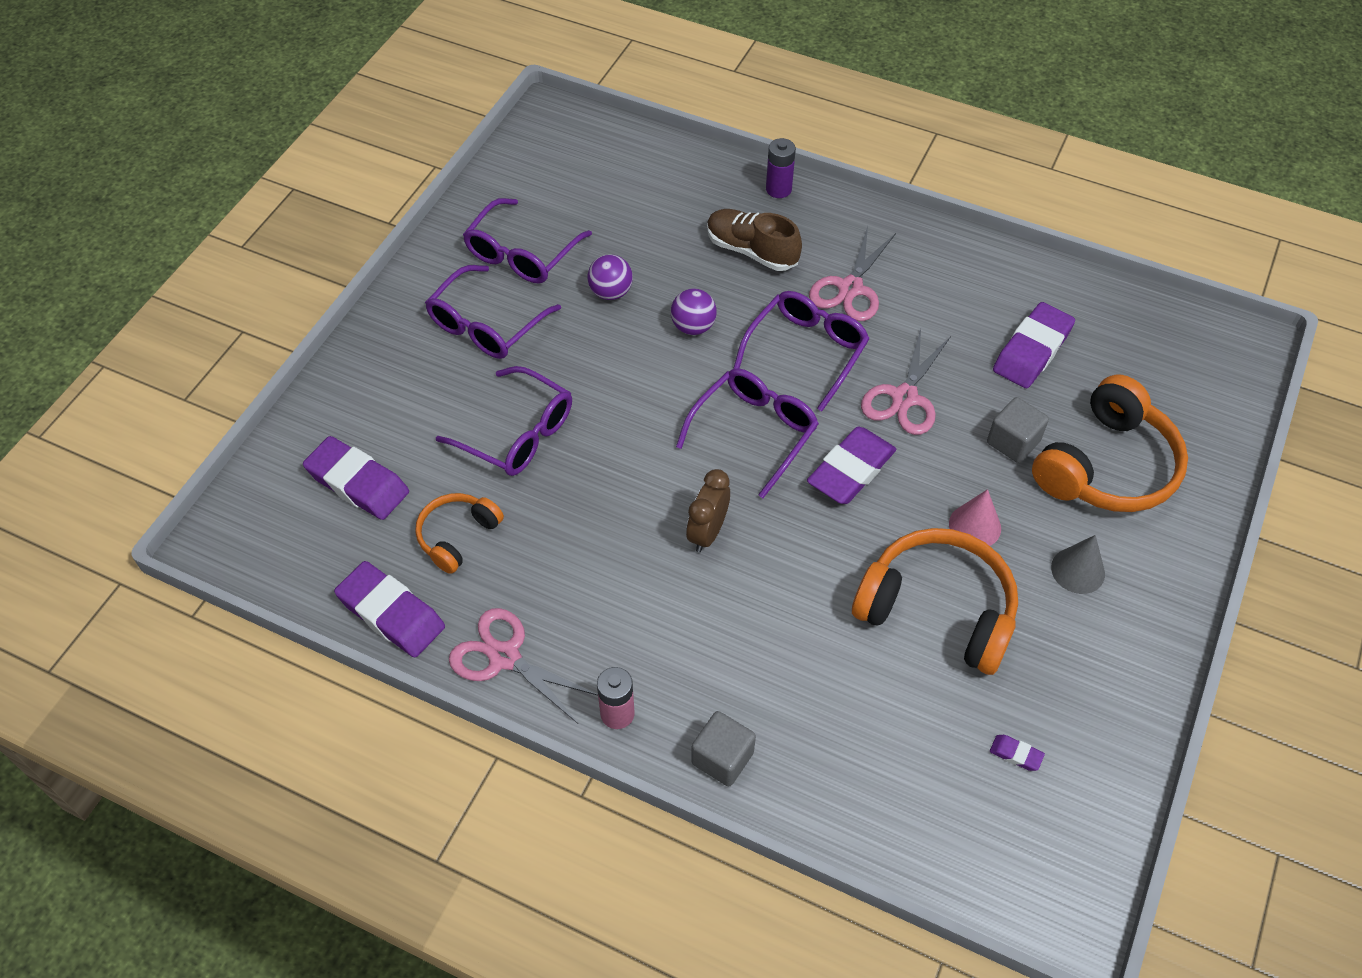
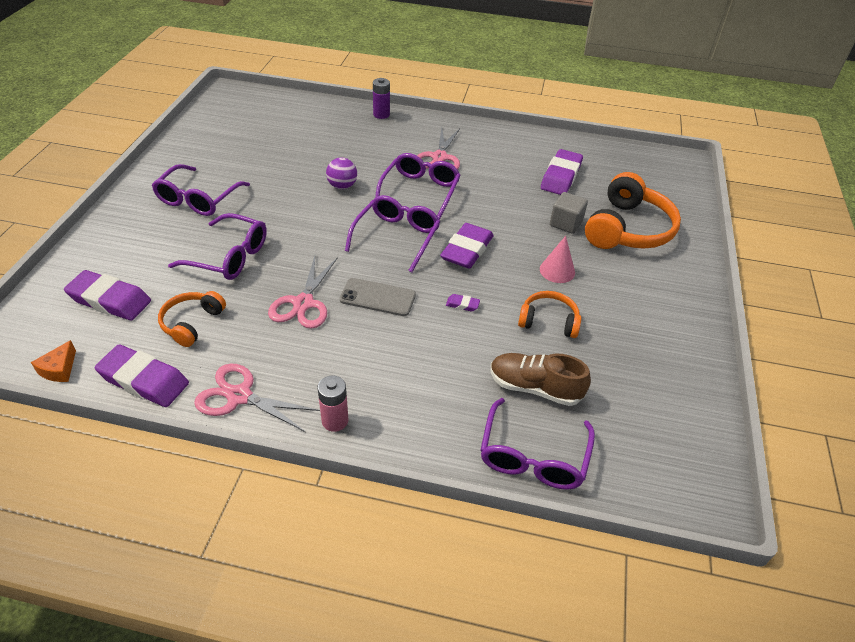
camera: 15 degrees left, 10 degrees down
(291, 580) = (59, 369): none -> orange cheese
(522, 253) = (218, 160): purple glasses -> purple glasses (533, 456)
(611, 292) = (283, 174): purple ball -> none
(707, 532) = (377, 297): brown clock -> grey phone
(722, 758) = (422, 438): grey cube -> none
(751, 251) = (371, 145): brown shoe -> brown shoe (534, 388)
(904, 398) = (490, 208): pink scissors -> pink scissors (303, 303)
(937, 610) = (548, 321): orange headphones -> orange headphones, size x0.55
(1015, 754) = (631, 400): purple eraser -> purple eraser (462, 305)
(1078, 570) = (631, 286): grey cone -> none

